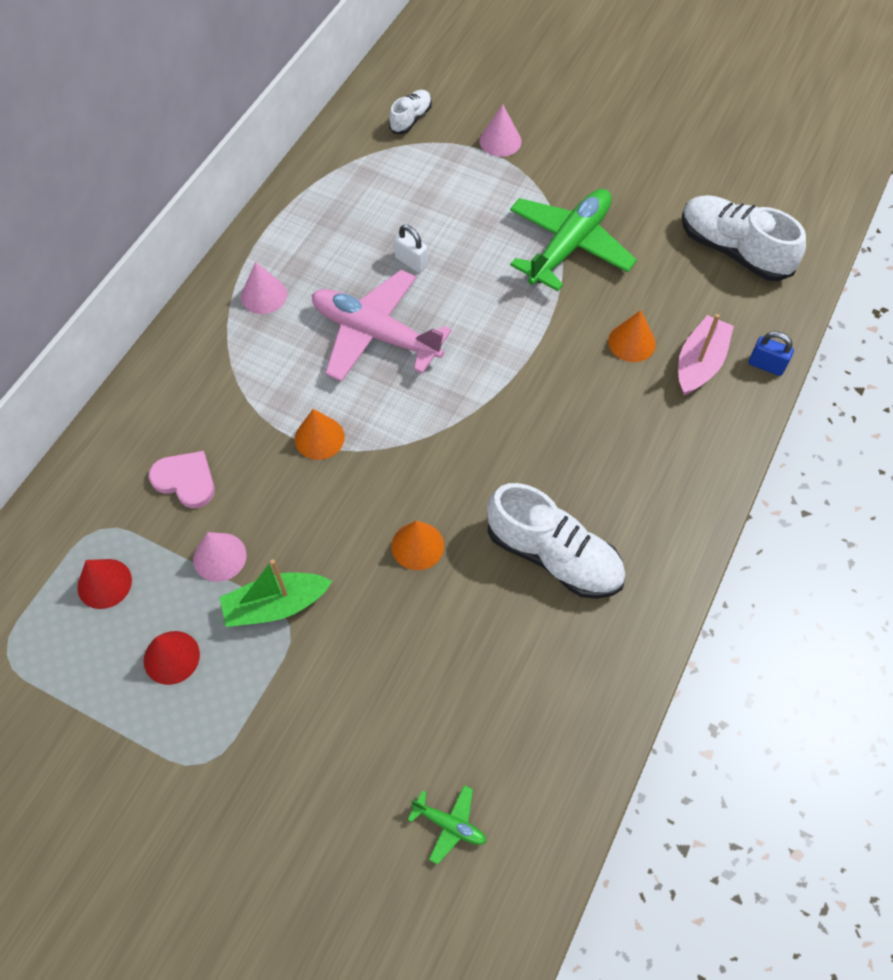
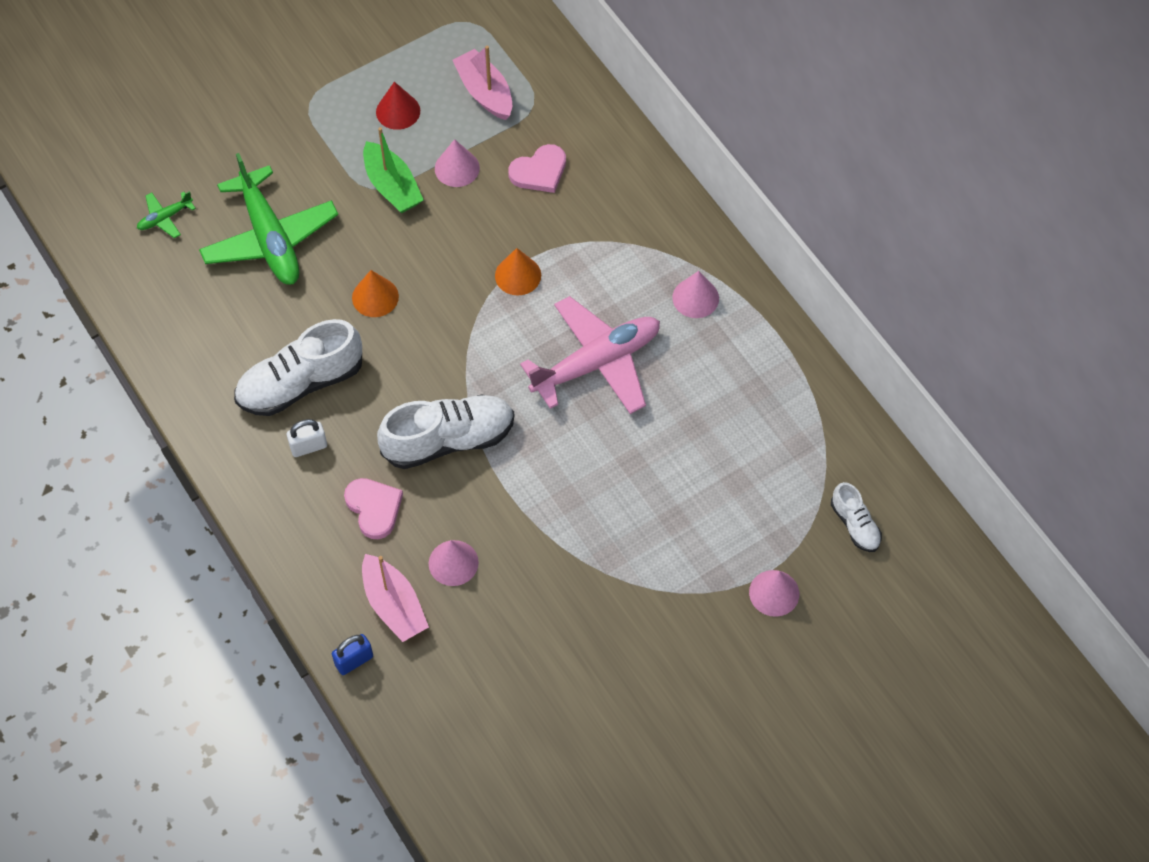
camera: 120 degrees right, 0 degrees up
(104, 583) = (485, 92): red cone -> pink boat
(276, 605) = (392, 186): green boat -> green boat turned 135 degrees clockwise
(411, 262) = (662, 431): white padlock -> white padlock (308, 446)
(569, 246) = (596, 576): green plane -> green plane (270, 238)
(629, 424) = (374, 508): none -> pink heart
(631, 342) = (453, 563): orange cone -> pink cone
(733, 250) = (496, 724): white shoe -> white shoe (448, 440)

